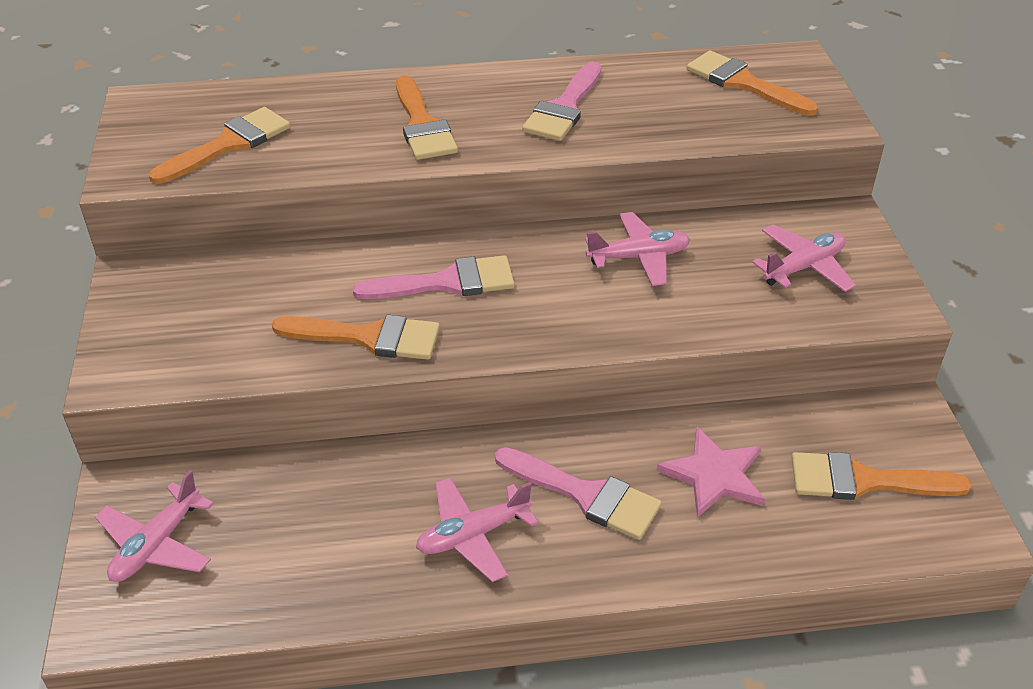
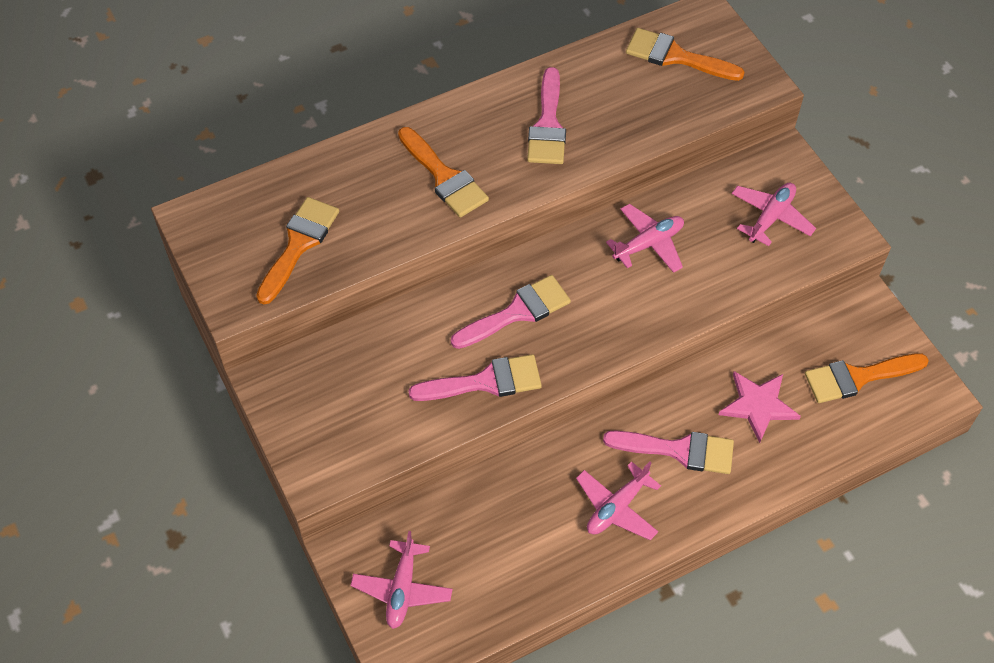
camera: 20 degrees left, 15 degrees up
(369, 337) = (485, 382): orange brush -> pink brush

